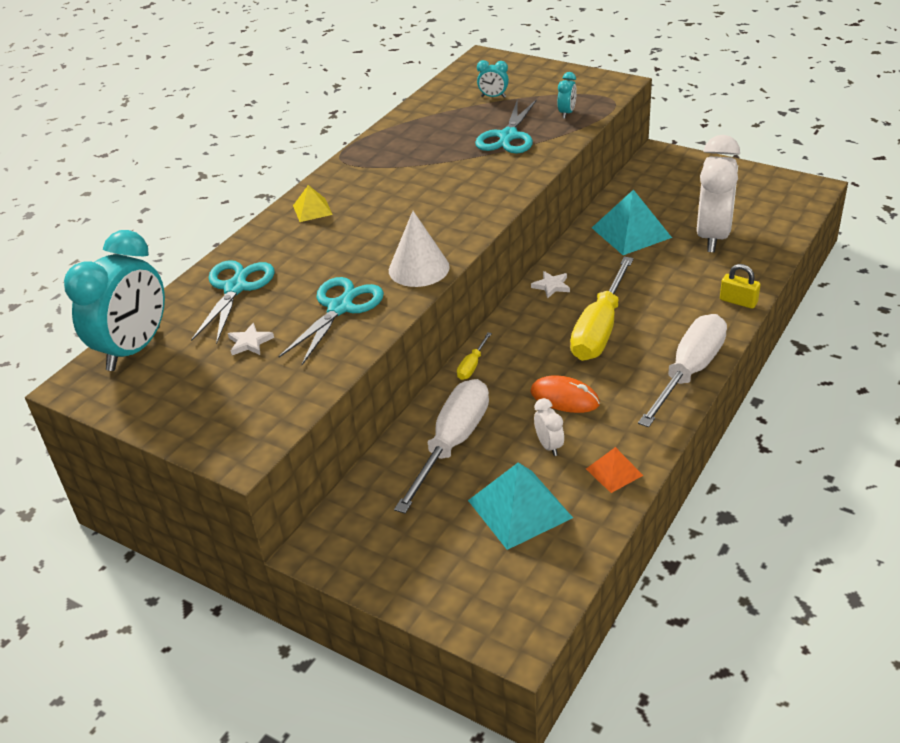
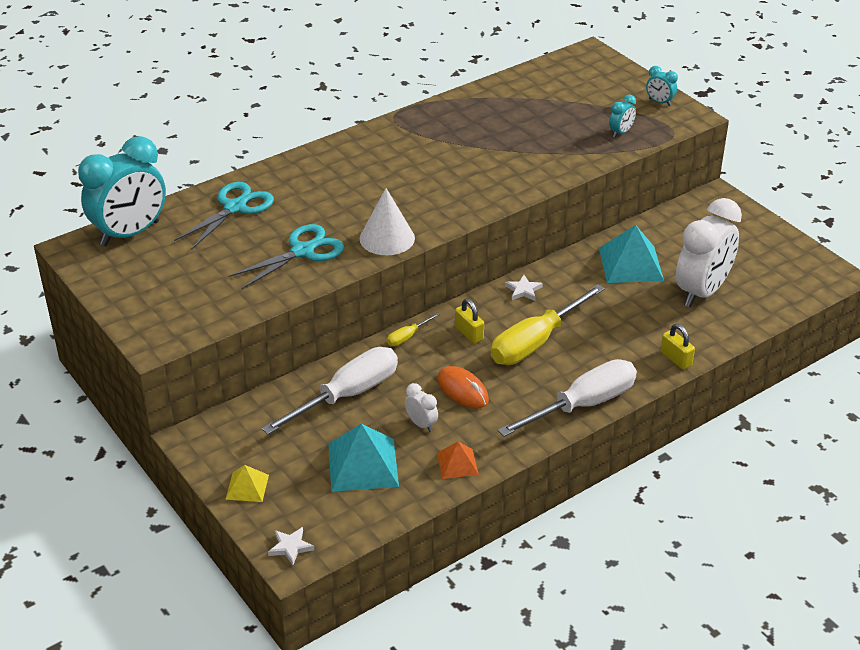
camera: 20 degrees right, 0 degrees up
(249, 342) = (216, 257): white star -> white star (290, 547)
(312, 210) = (339, 158): yellow pyramid -> yellow pyramid (247, 487)
(493, 97) = (568, 96): turquoise clock -> turquoise clock (659, 102)
(508, 136) = (551, 140): turquoise scissors -> none
(530, 342) = (469, 333): none -> yellow padlock
(549, 446) = (421, 424): white clock -> white clock turned 45 degrees counterclockwise

